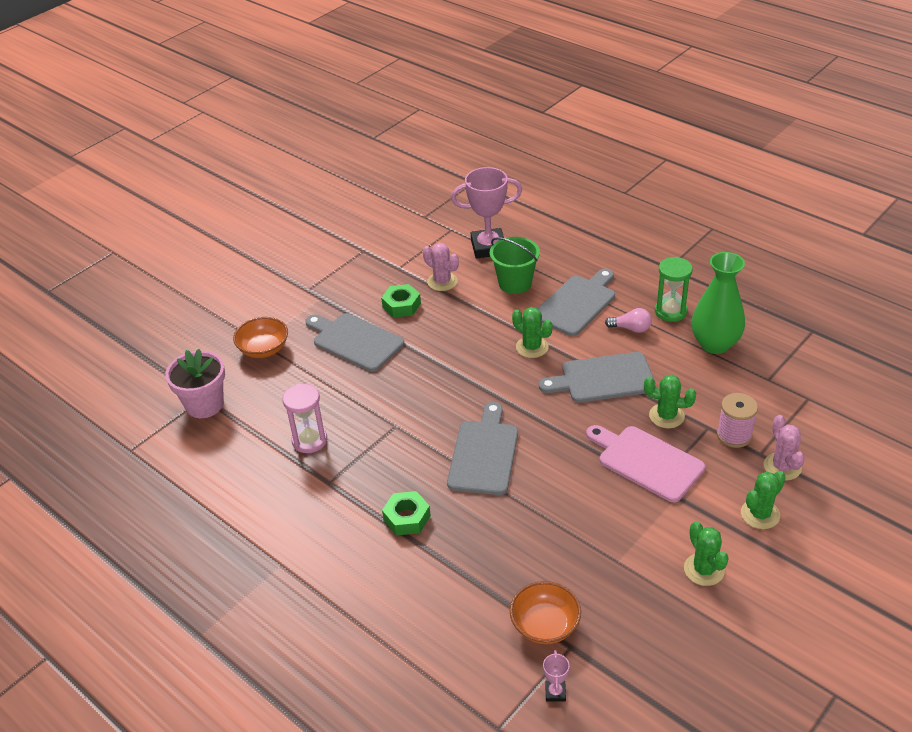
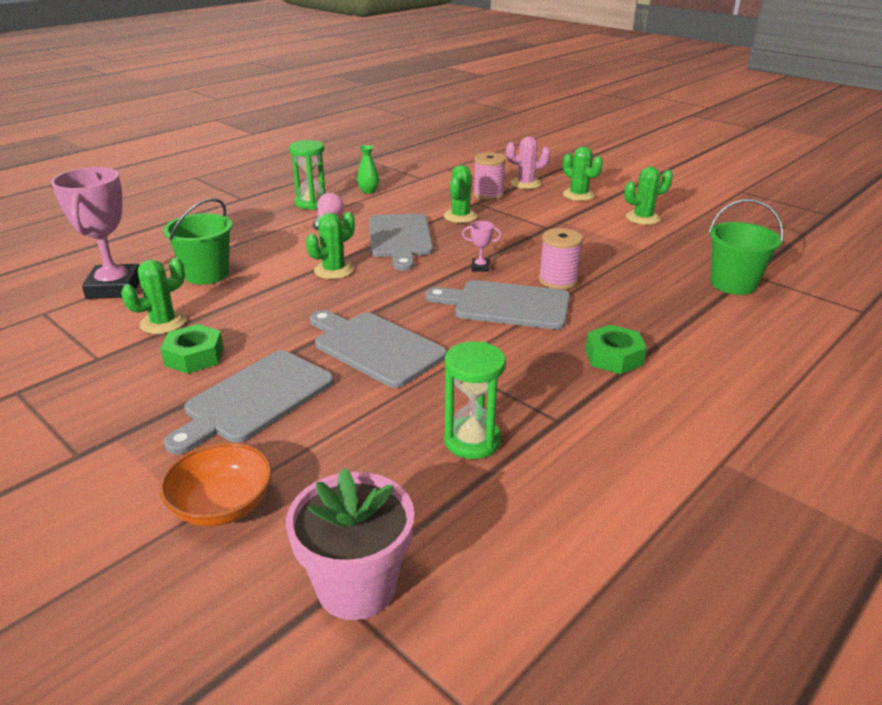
camera: 90 degrees left, 10 degrees down
(309, 440) = (472, 441): pink hourglass -> green hourglass
(442, 281) = (163, 323): pink cactus -> green cactus
(533, 488) = (558, 281): none -> pink spool
(545, 625) = (733, 284): orange bowl -> green bucket
(555, 692) = (805, 283): pink trophy -> pink trophy (480, 267)
(577, 303) = (270, 243): grey cutting board -> grey cutting board (375, 347)
(646, 461) = (519, 228): pink cutting board -> none
(714, 344) = (368, 191): green vase -> green vase, size x0.45

